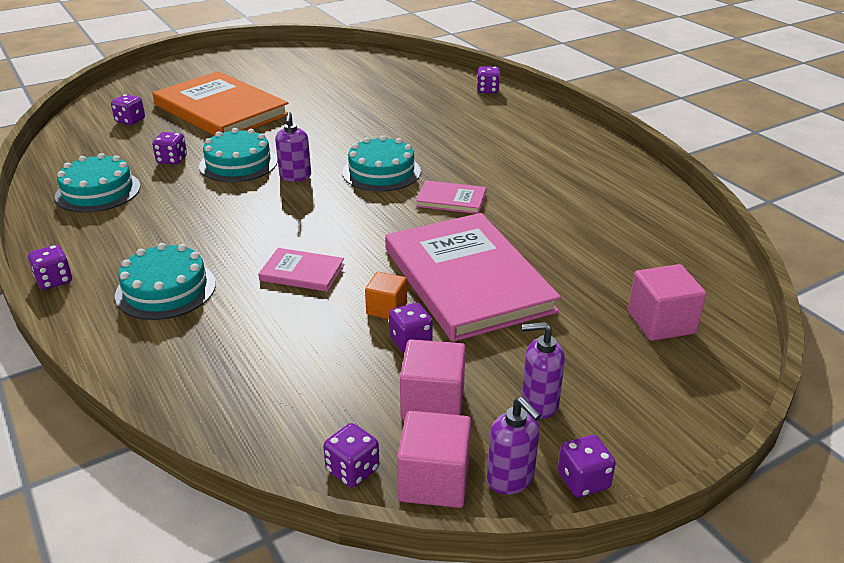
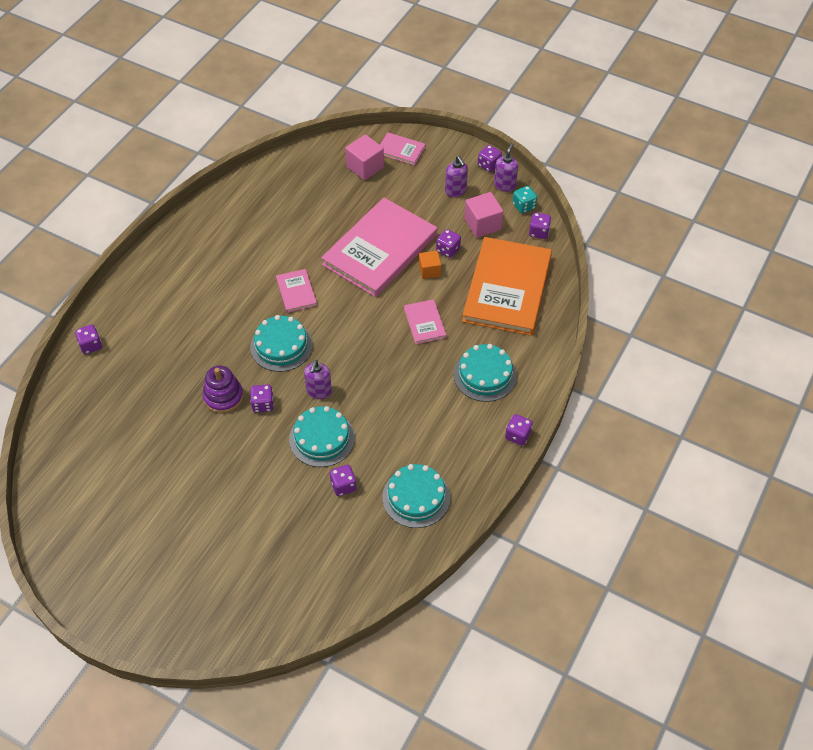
camera: 120 degrees left, 20 degrees up
(130, 120) = (297, 572): purple dice -> purple dice (263, 404)
(221, 110) = (236, 516): orange book -> orange book (507, 288)
(295, 176) = (319, 391): purple soap dispenser -> purple soap dispenser turned 135 degrees clockwise
(354, 131) = (223, 397): none -> purple stacking toy
(434, 481) = (524, 206): pink cube -> turquoise dice
(687, 376) = (400, 150): none -> pink book

